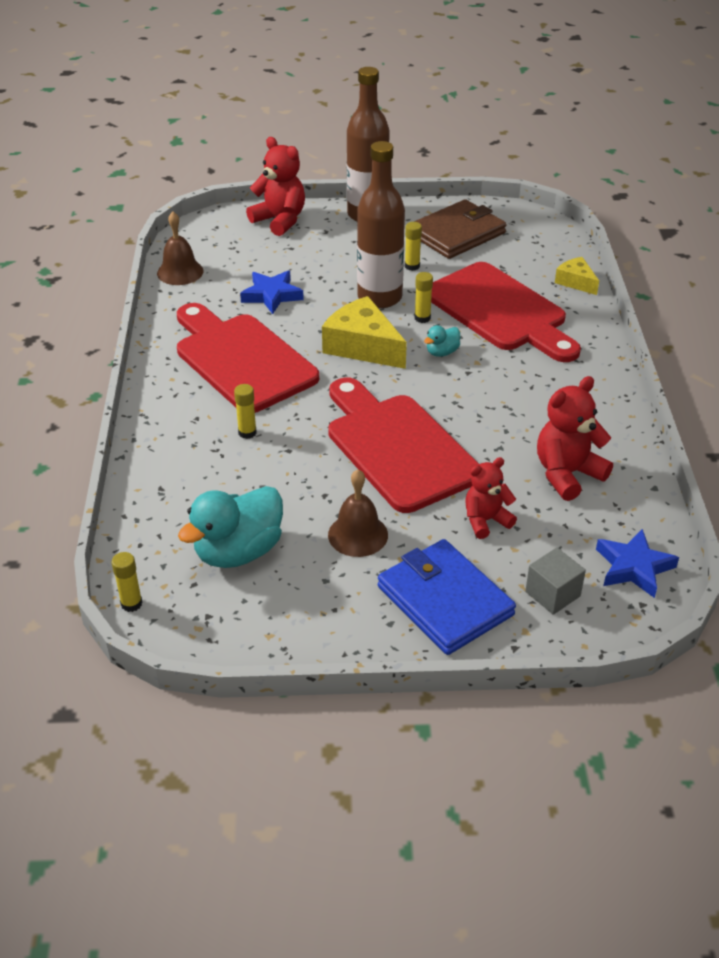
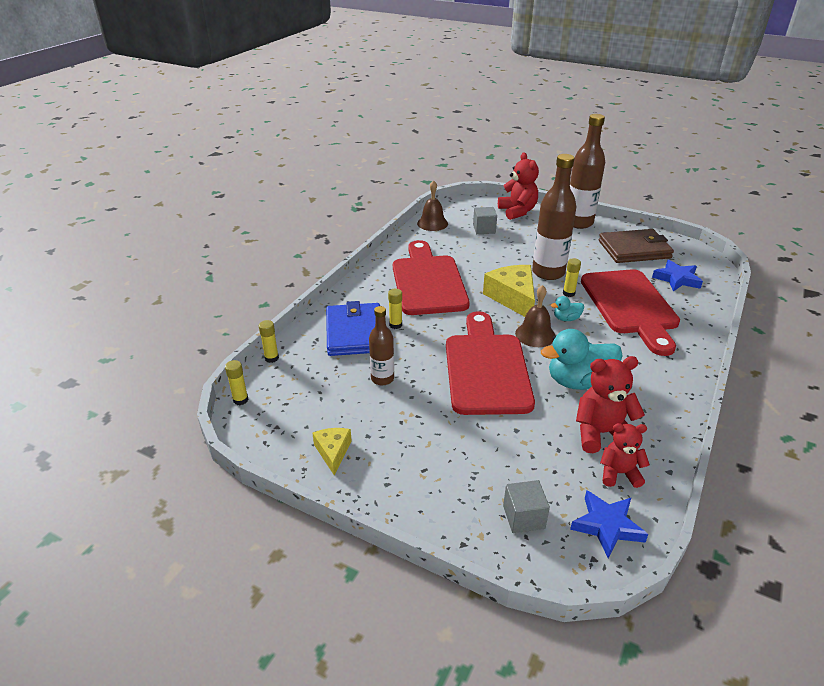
camera: 30 degrees right, 5 degrees down
(238, 551) = (329, 394): turquoise duck -> turquoise duck (578, 382)
(256, 260) = (484, 229): none -> grey cube
(272, 295) = (477, 251): blue star -> blue star (677, 279)
(287, 507) = (382, 379): none -> brown bottle
(358, 535) = (413, 415): brown bell -> brown bell (535, 335)
(412, 266) = (586, 260): yellow glue stick -> yellow glue stick (271, 358)
(444, 600) = (437, 485): blue wallet -> blue wallet (355, 332)
(486, 520) = (512, 441): red teddy bear -> red teddy bear (619, 473)
(576, 282) = (705, 304): yellow cheese -> yellow cheese (333, 452)

